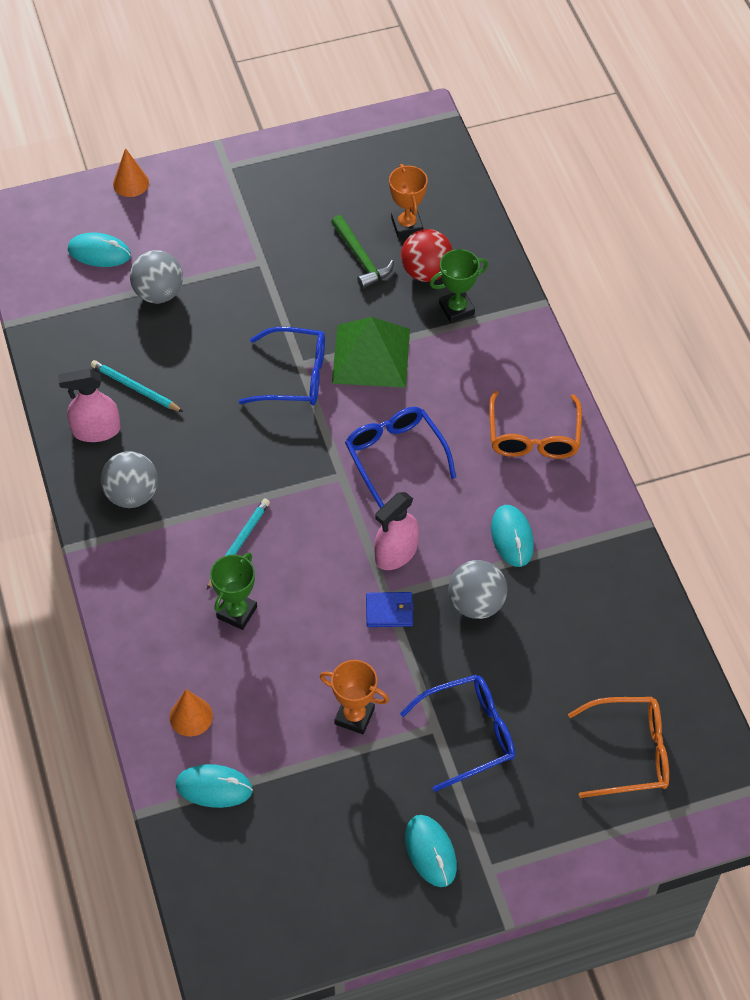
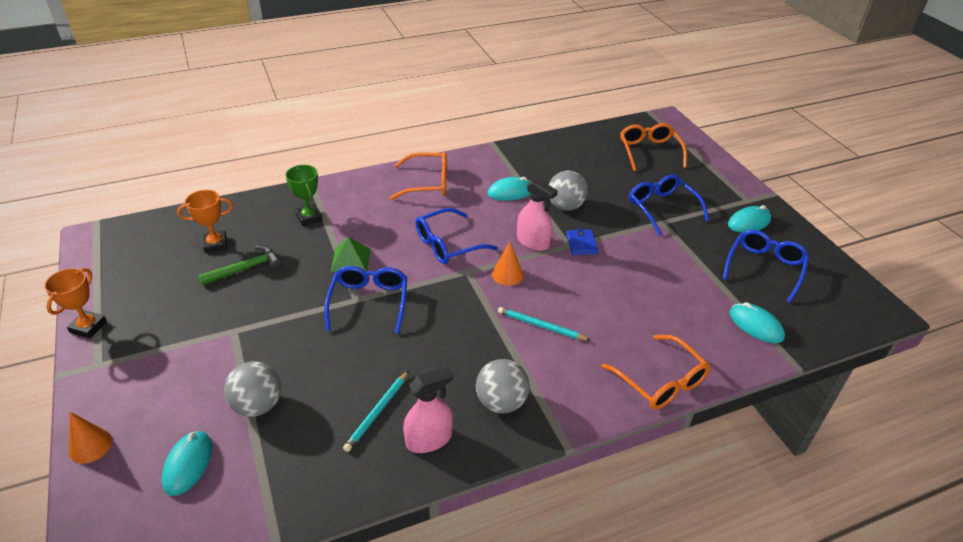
camera: 95 degrees left, 15 degrees down
(96, 430) = (429, 439): pink spray bottle -> pink spray bottle turned 105 degrees counterclockwise
(138, 654) = (661, 381): none -> orange glasses
(191, 716) = (704, 343): orange cone -> orange cone (507, 274)
(214, 787) = (755, 325): turquoise mouse -> turquoise mouse turned 45 degrees counterclockwise
(237, 612) = (604, 323): green trophy -> none
(324, 838) = (764, 268): none -> blue glasses
(354, 716) = (669, 257): orange trophy -> orange trophy (88, 327)
(371, 356) = (351, 260): green pyramid -> green pyramid, size x0.60
(426, 272) = (268, 233): red ball -> none

